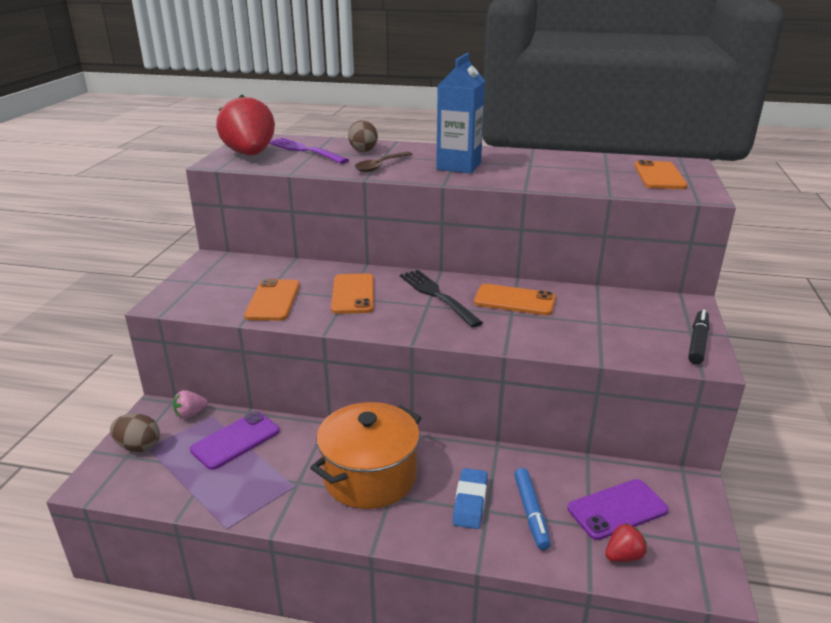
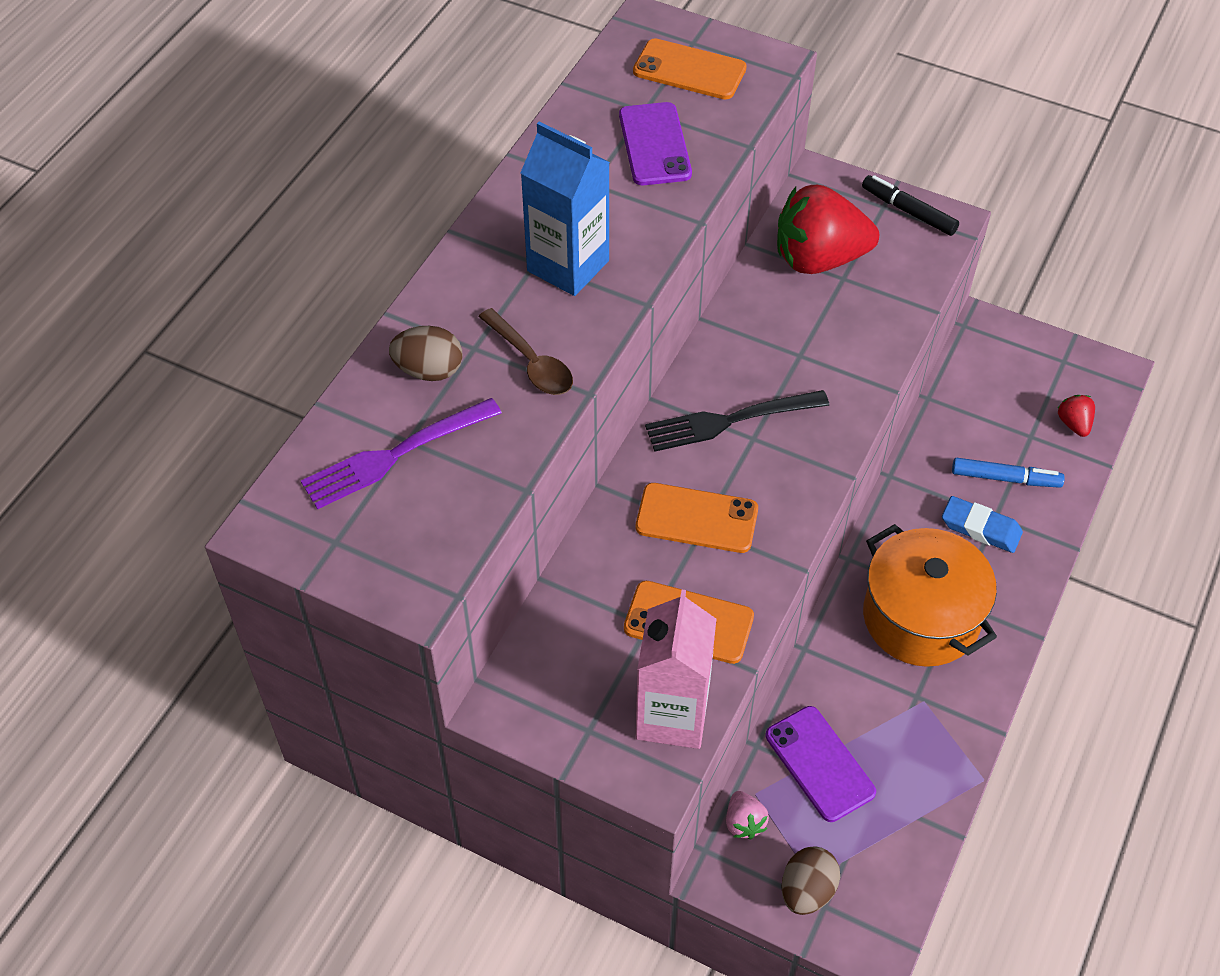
camera: 75 degrees left, 25 degrees up
(205, 303) = (672, 715): none -> pink carton
(250, 155) = (389, 541): red strawberry -> red strawberry (819, 259)
(514, 300) = (766, 341): orange phone -> none
(617, 509) = (1012, 403): purple phone -> purple phone (654, 144)

